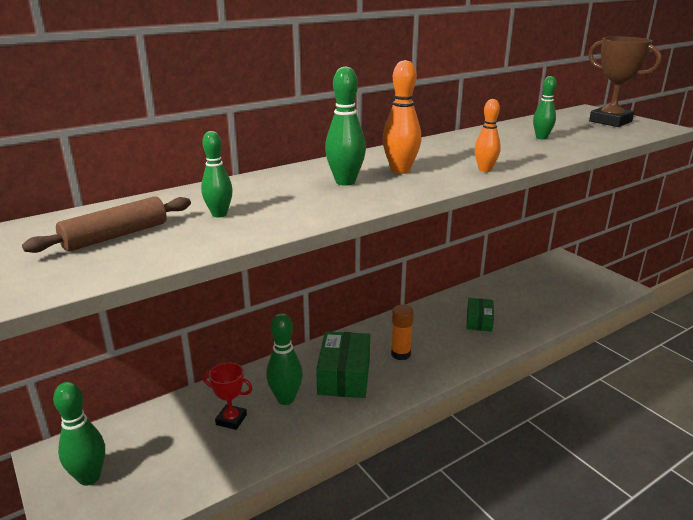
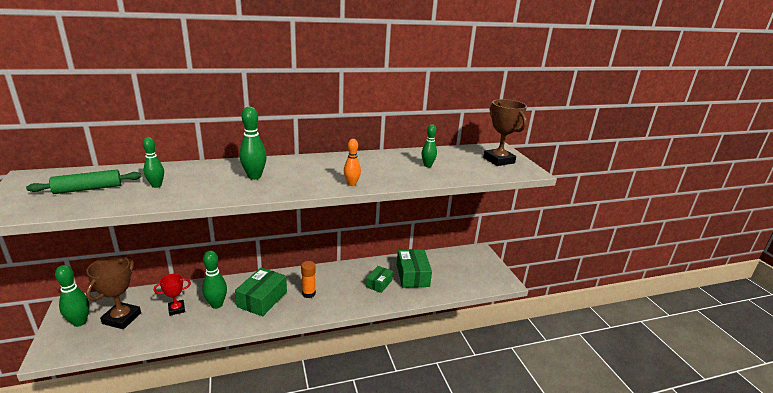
camera: 15 degrees right, 0 degrees up
(115, 236) = (88, 189): brown rolling pin -> green rolling pin
(155, 454) = (122, 318): none -> brown trophy
(231, 420) = (176, 309): red trophy -> red trophy turned 60 degrees counterclockwise
(400, 170) = (298, 174): orange bowling pin -> none
(510, 302) = (412, 275): none -> green box

